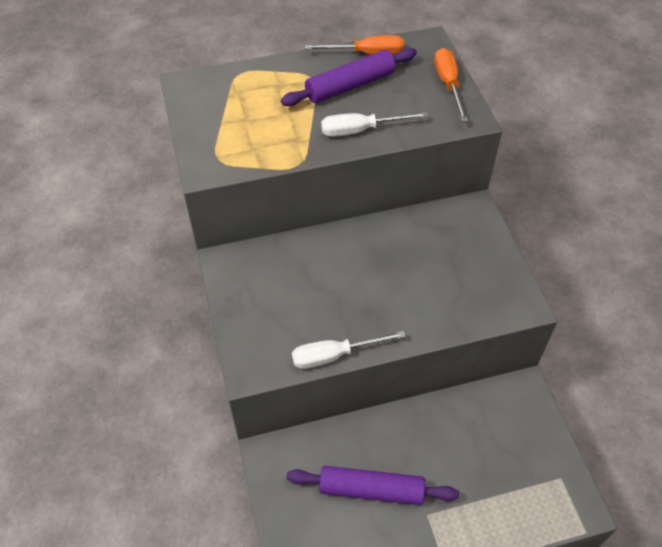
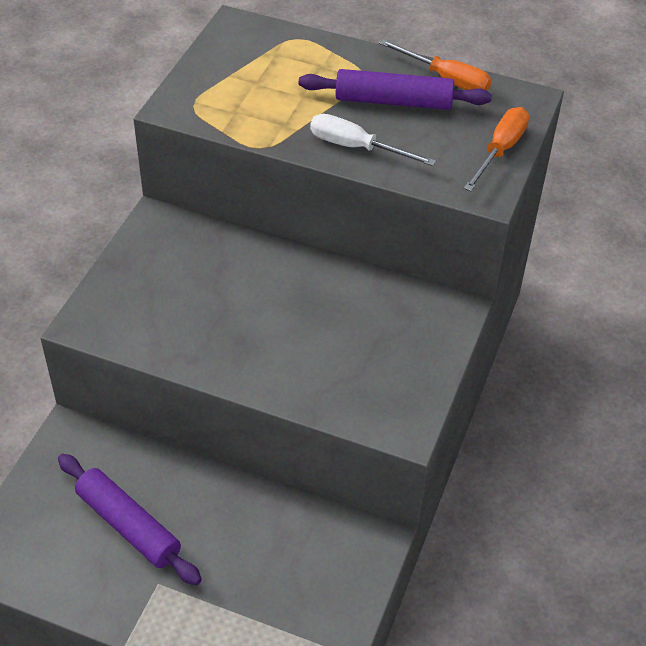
camera: 35 degrees right, 5 degrees down
(334, 355) = (169, 358): white screwdriver -> none

